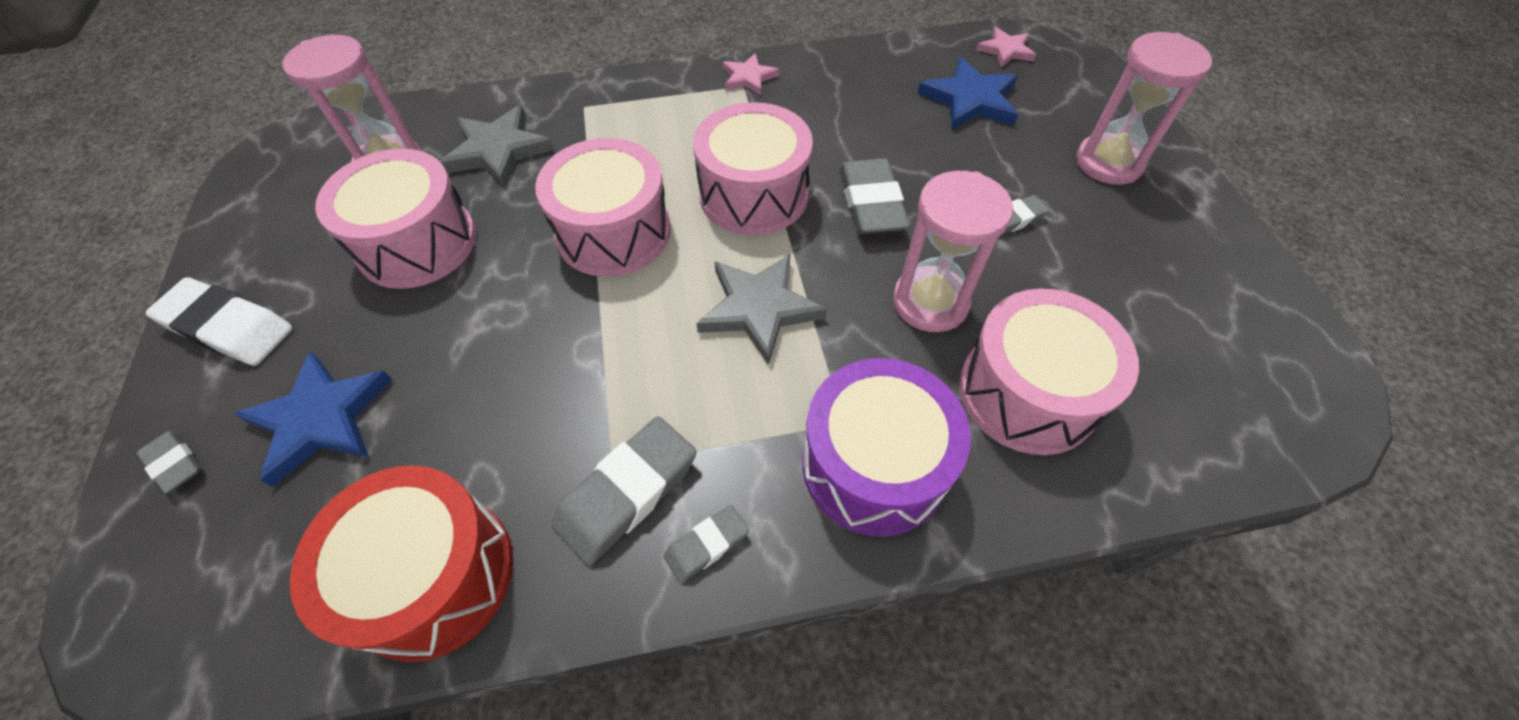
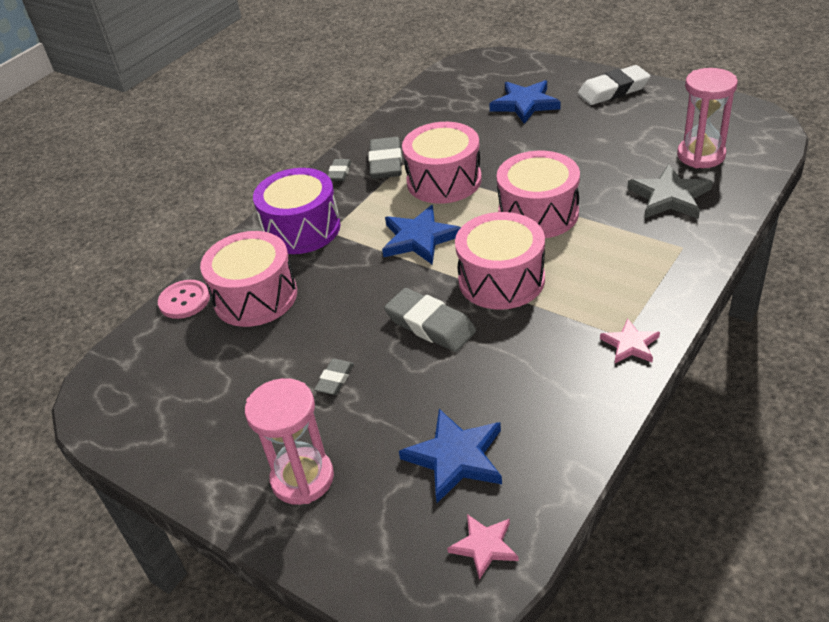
camera: 140 degrees right, 15 degrees down
(175, 464) = (545, 72): grey eraser -> none
(417, 243) = (612, 149): pink drum -> pink drum (444, 181)
(433, 575) = (418, 114): red drum -> none
(759, 308) = (419, 238): grey star -> blue star
(930, 302) = (339, 300): pink hourglass -> none
(1134, 473) = (184, 301): none -> pink button

